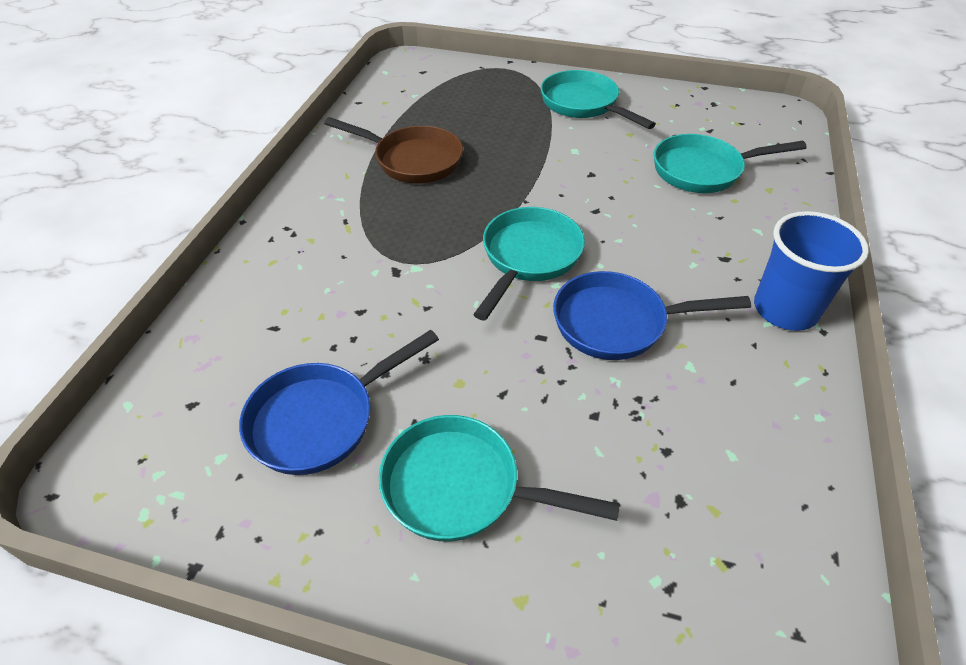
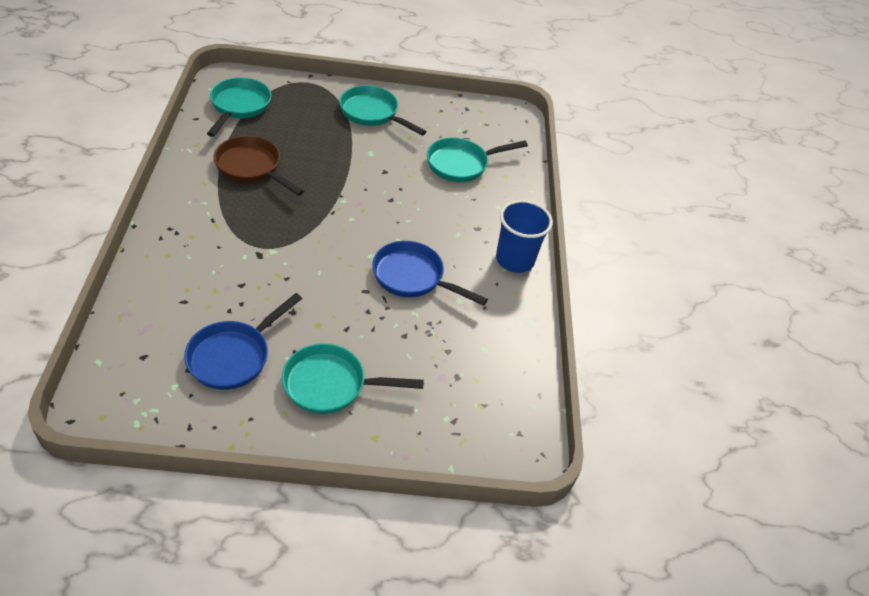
camera: 20 degrees left, 0 degrees up
(412, 160) = (251, 167): brown pan -> brown pan turned 150 degrees counterclockwise
(528, 257) = (349, 238): turquoise pan -> turquoise pan (239, 106)
(618, 323) = (413, 277): blue pan -> blue pan turned 45 degrees clockwise

